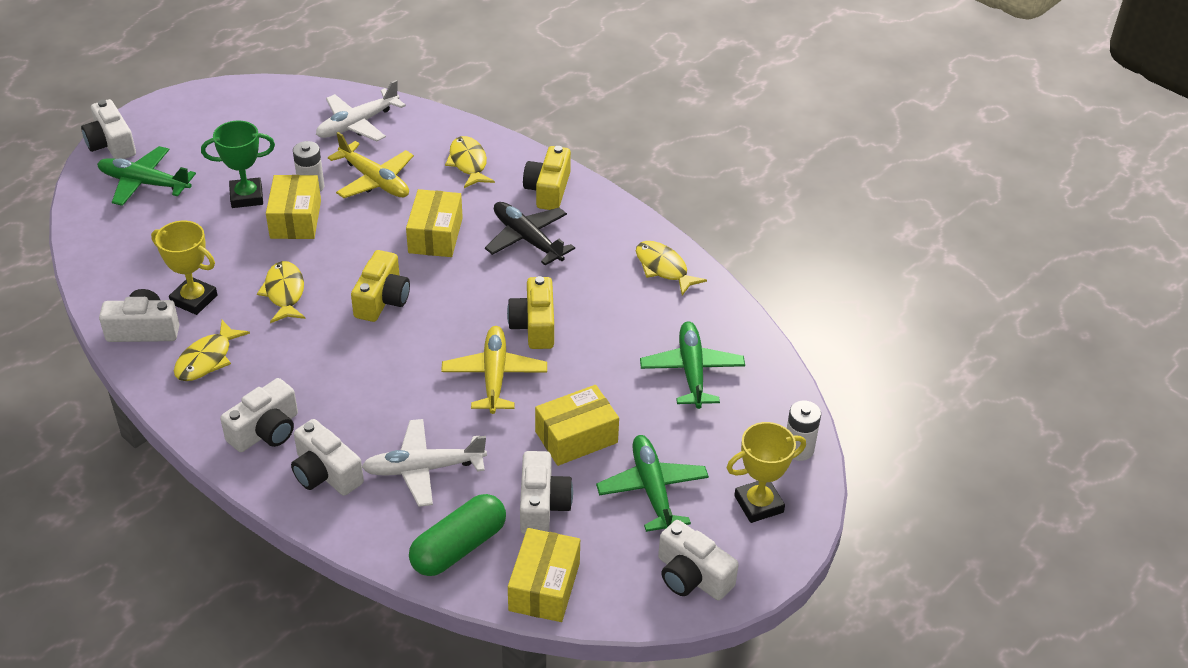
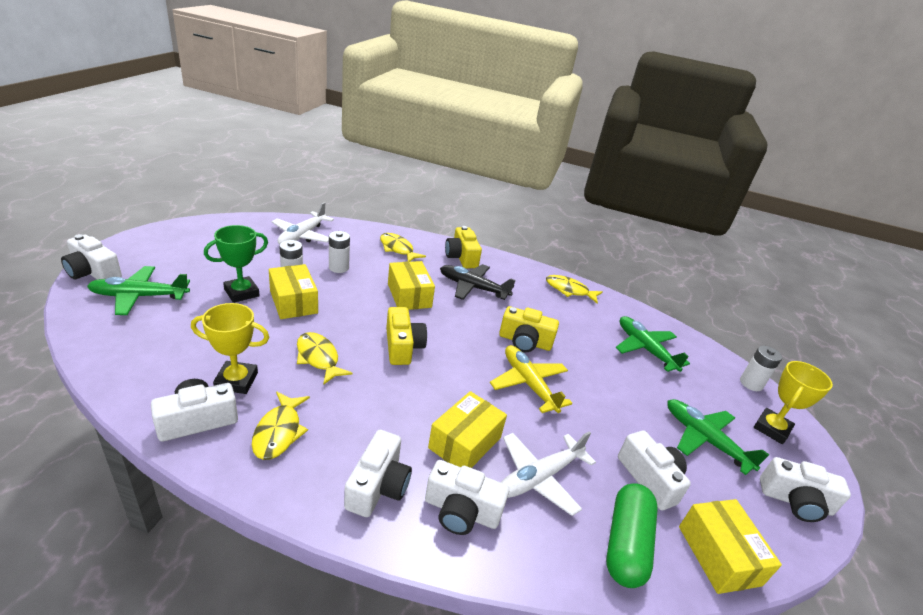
camera: 30 degrees left, 10 degrees down
(374, 180) = (338, 267): yellow plane -> white battery
(534, 325) = (525, 341): yellow camera -> yellow camera turned 45 degrees counterclockwise
(576, 437) = (622, 415): yellow box -> yellow box (465, 443)

